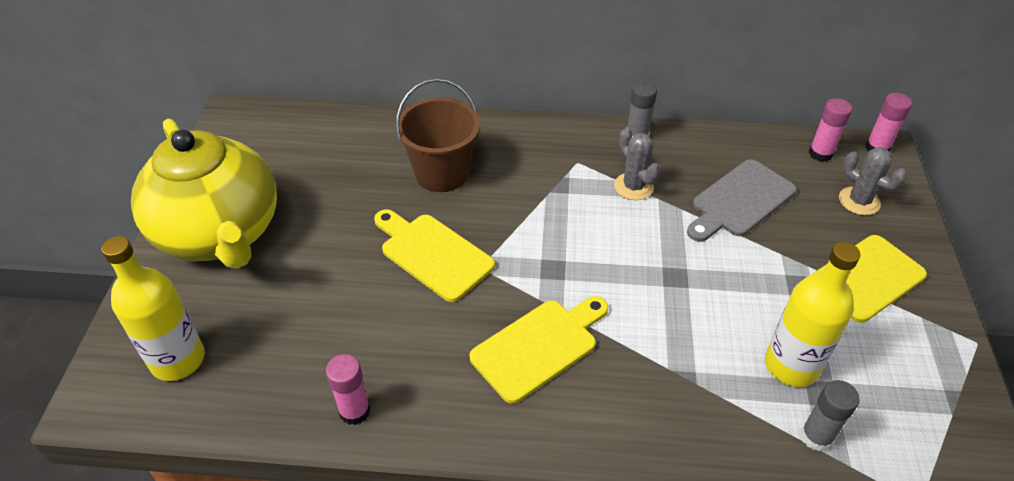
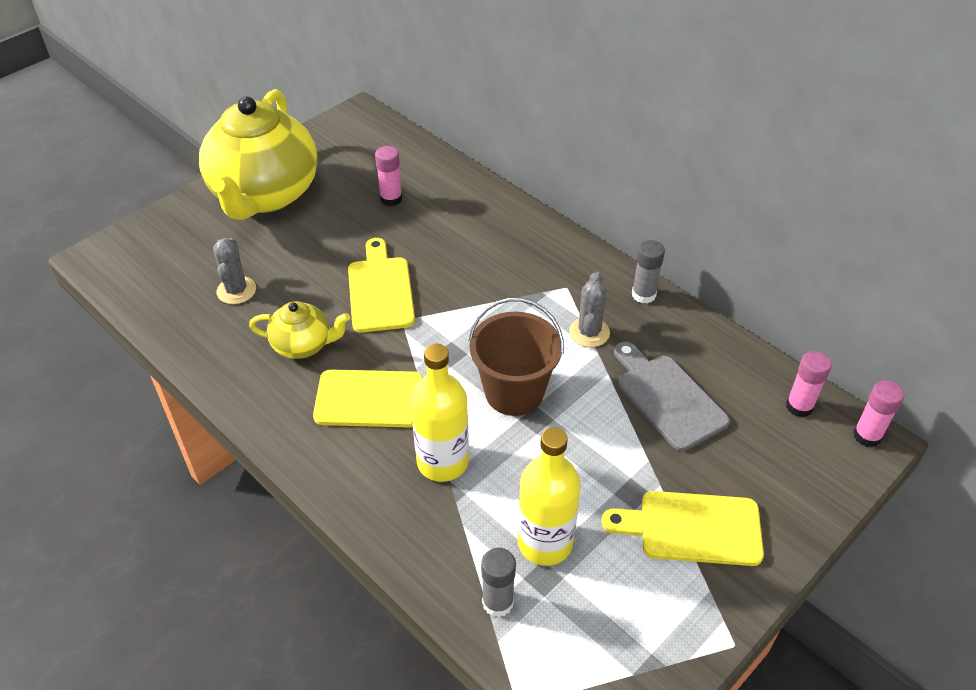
camera: 40 degrees right, 0 degrees up
(178, 360) = (160, 261): yellow bottle -> yellow bottle (442, 462)
(354, 411) = (219, 359): pink glue stick -> pink glue stick (391, 199)
(420, 344) = (303, 345): none -> yellow teapot
(442, 173) = (453, 236): brown bucket -> brown bucket (514, 392)
(740, 201) = (667, 398): grey cutting board -> grey cutting board turned 60 degrees clockwise
(859, 201) = (782, 467): grey cactus -> grey cactus (236, 290)

